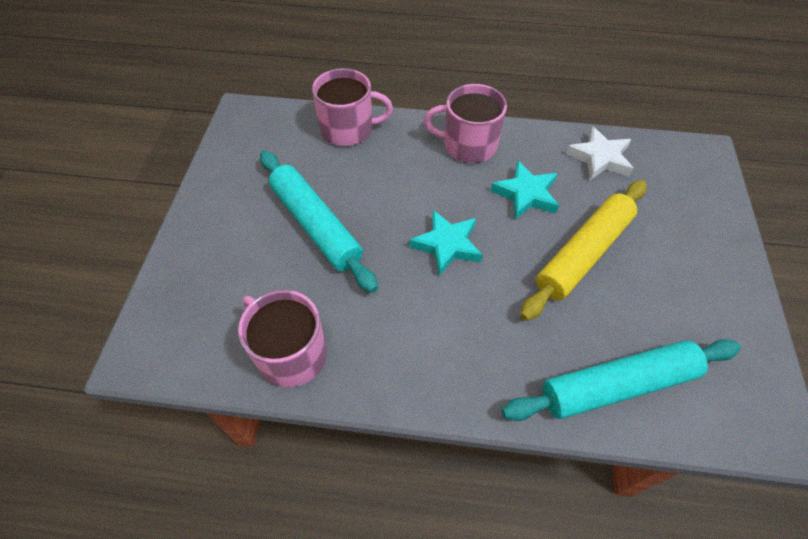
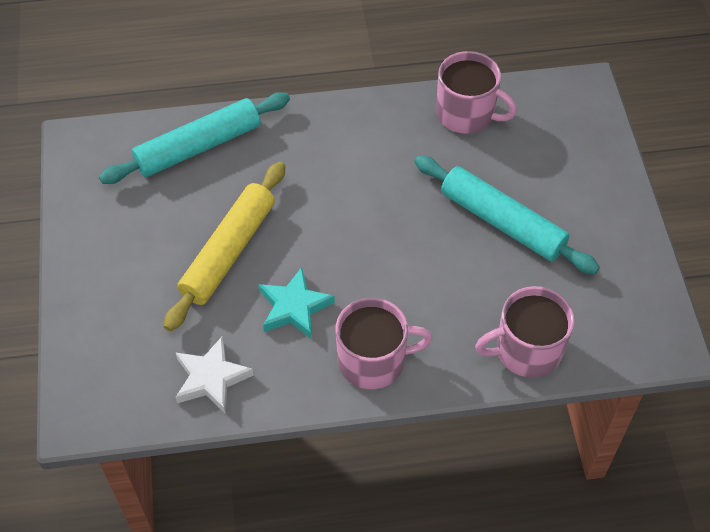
camera: 165 degrees right, 0 degrees up
(447, 245) = (365, 231): turquoise star -> none

